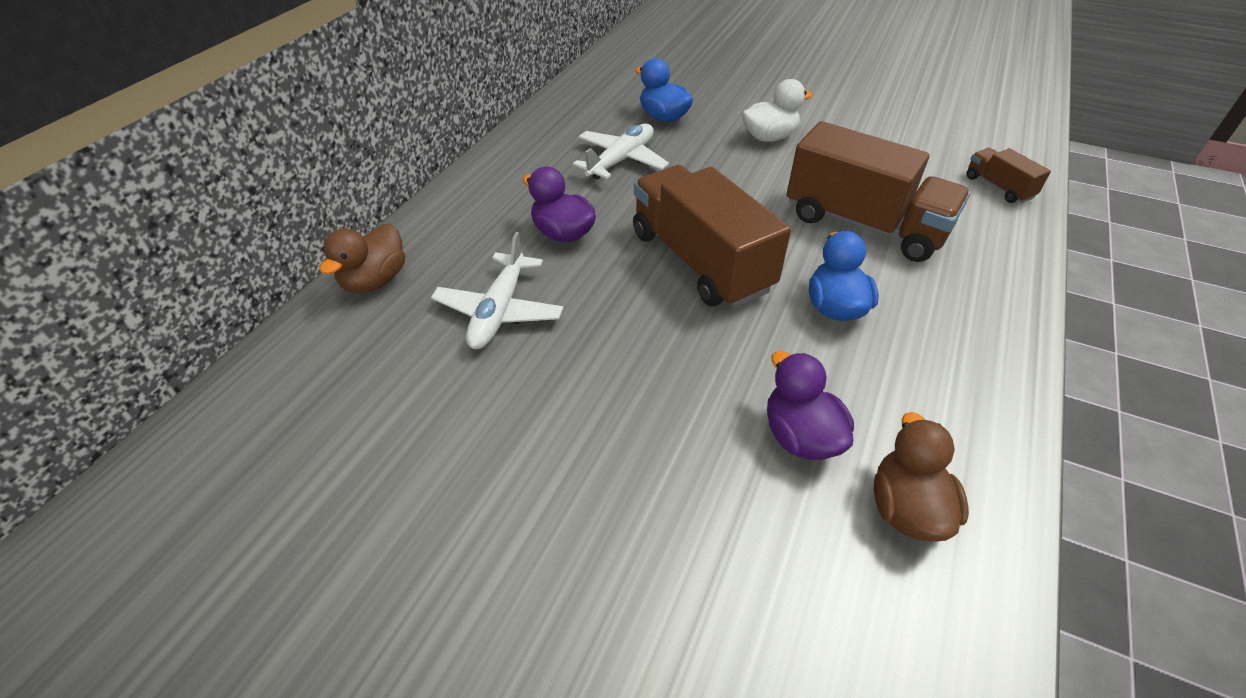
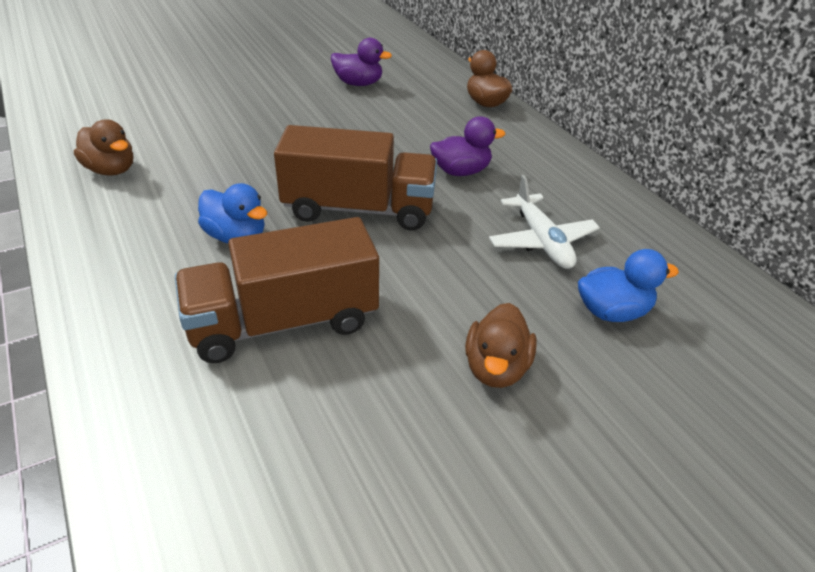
camera: 125 degrees right, 5 degrees down
(499, 311) = (409, 126): white plane -> none
(769, 137) = (496, 368): white duck -> brown duck
(800, 436) = (190, 166): purple duck -> purple duck (358, 83)
(998, 187) = (181, 501): brown truck -> none

